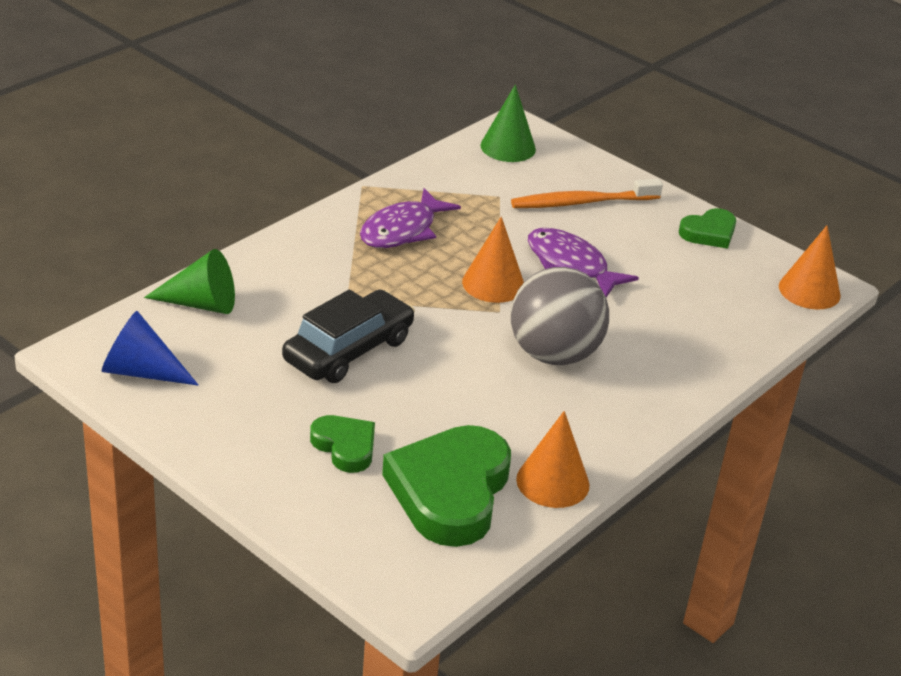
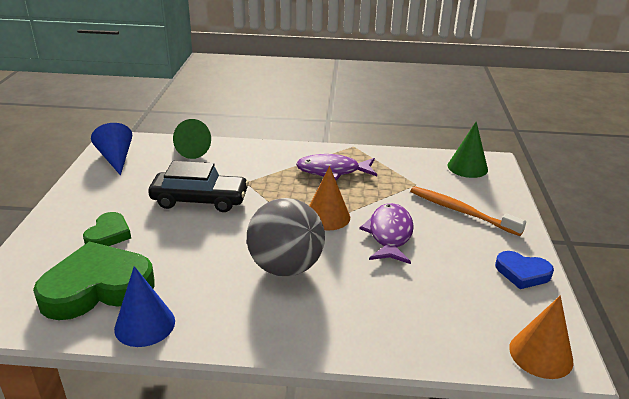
camera: 55 degrees right, 5 degrees down
(552, 482) = (145, 324): orange cone -> blue cone
(709, 233) = (522, 273): green heart -> blue heart

